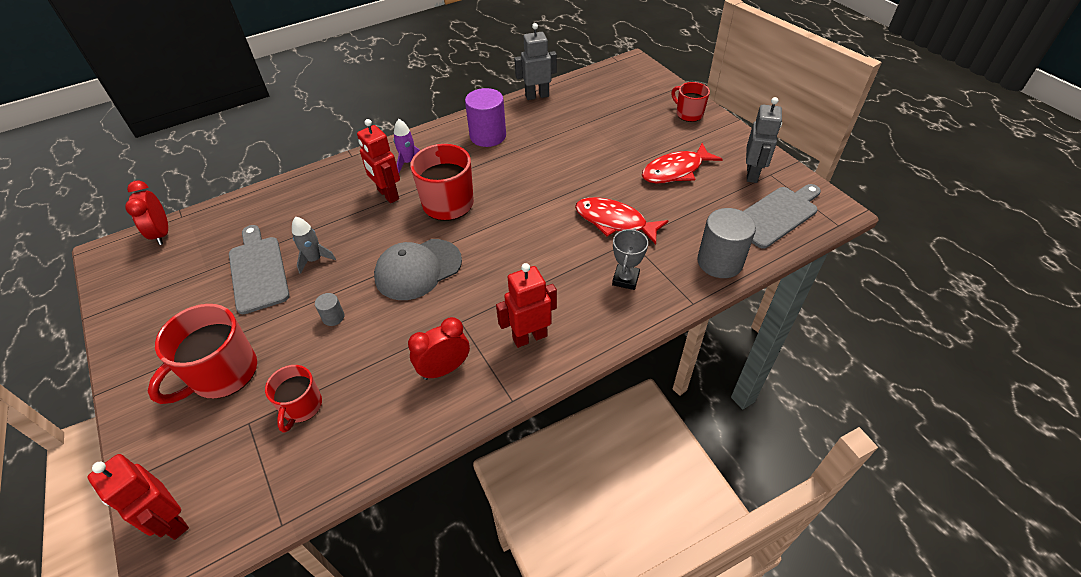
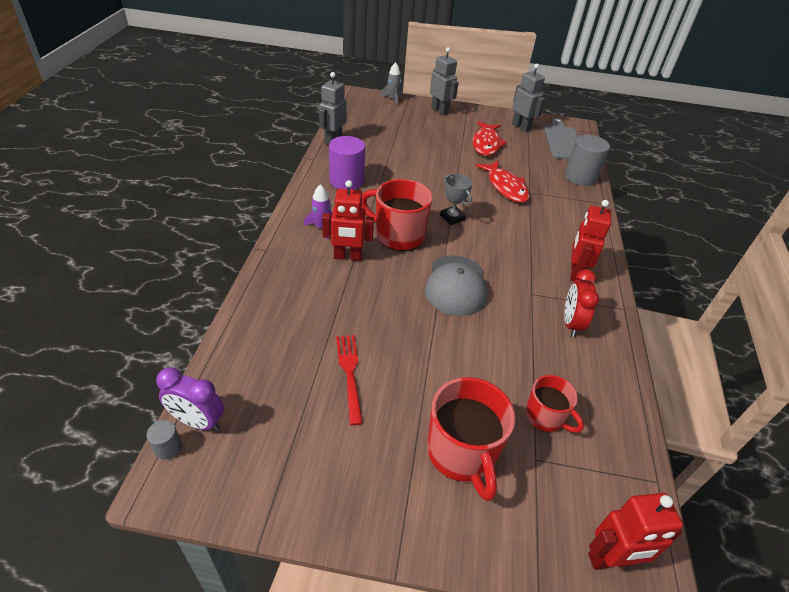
camera: 55 degrees left, 5 degrees down
(162, 233) = (198, 421): red clock -> purple clock
(258, 271) = (349, 373): grey cutting board -> red fork
(314, 259) = (378, 332): grey rocket -> grey rocket (392, 99)
(333, 317) = (461, 353): grey cylinder -> grey cylinder (168, 447)
(614, 221) = (505, 187): red fish -> red fish turned 90 degrees counterclockwise
(625, 279) = (561, 212): grey trophy -> grey trophy (452, 218)
(688, 114) = (439, 110): red mug -> grey robot

